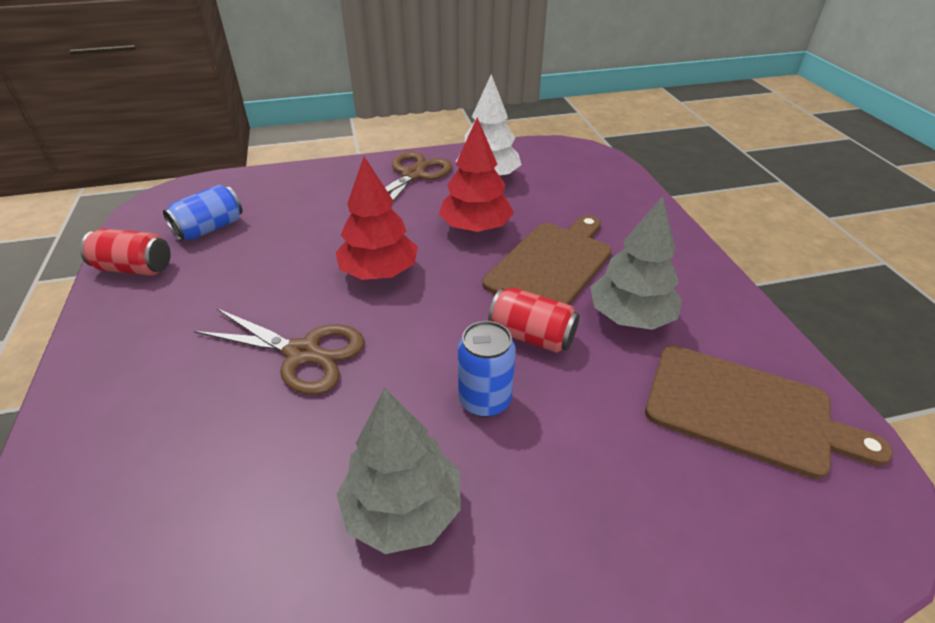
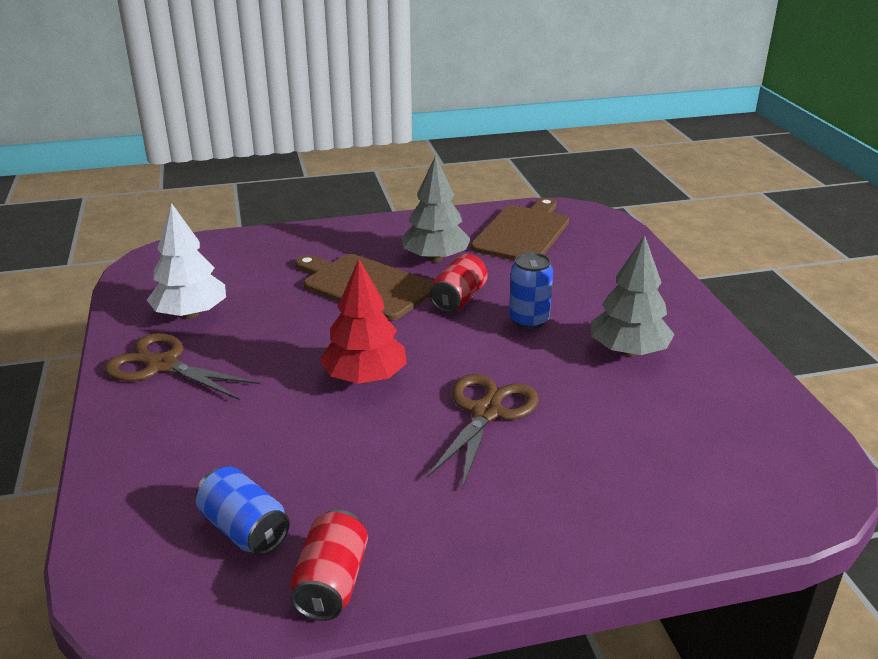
camera: 90 degrees left, 10 degrees down
(475, 228) = (295, 323): red tree -> none

